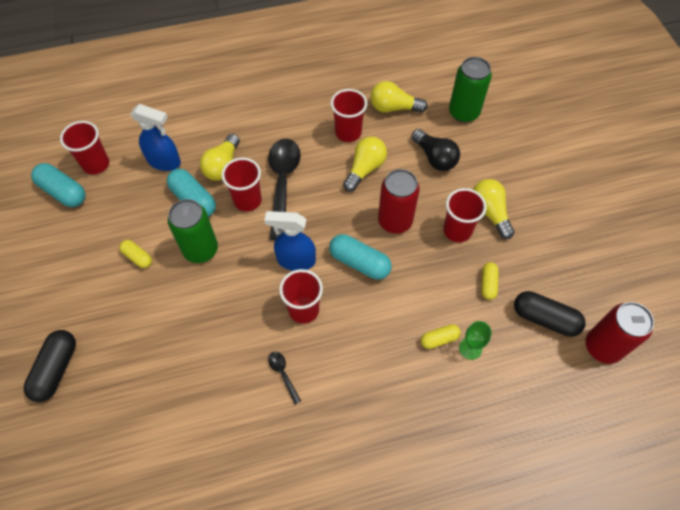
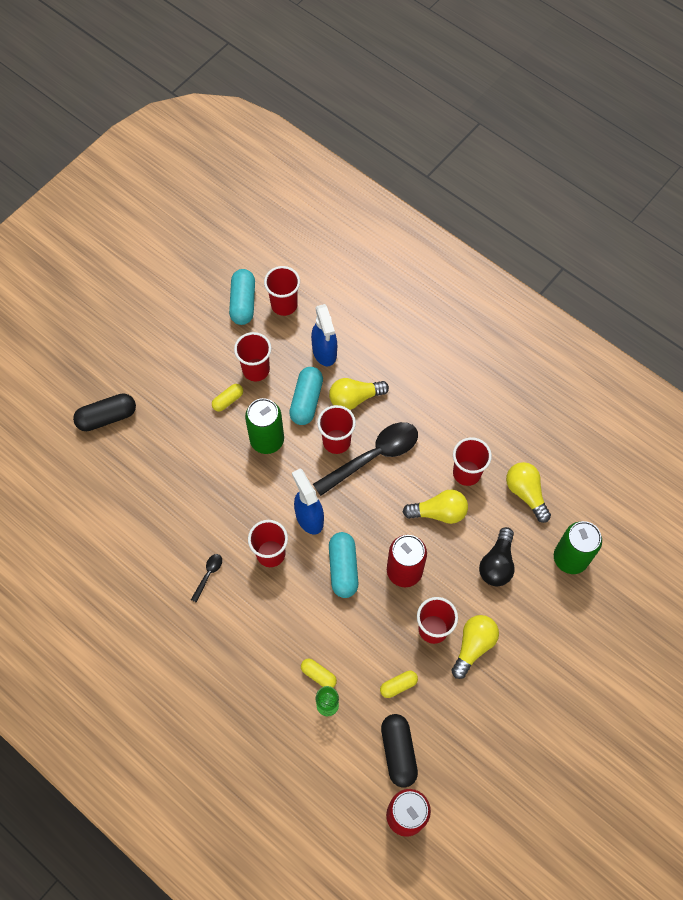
camera: 55 degrees right, 5 degrees up
(131, 219) = (256, 370): none -> red cup
(137, 257) = (228, 400): yellow capsule -> yellow capsule turned 45 degrees clockwise

